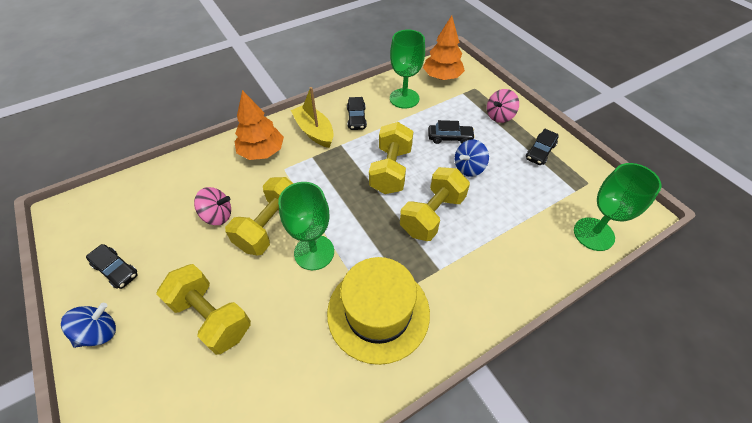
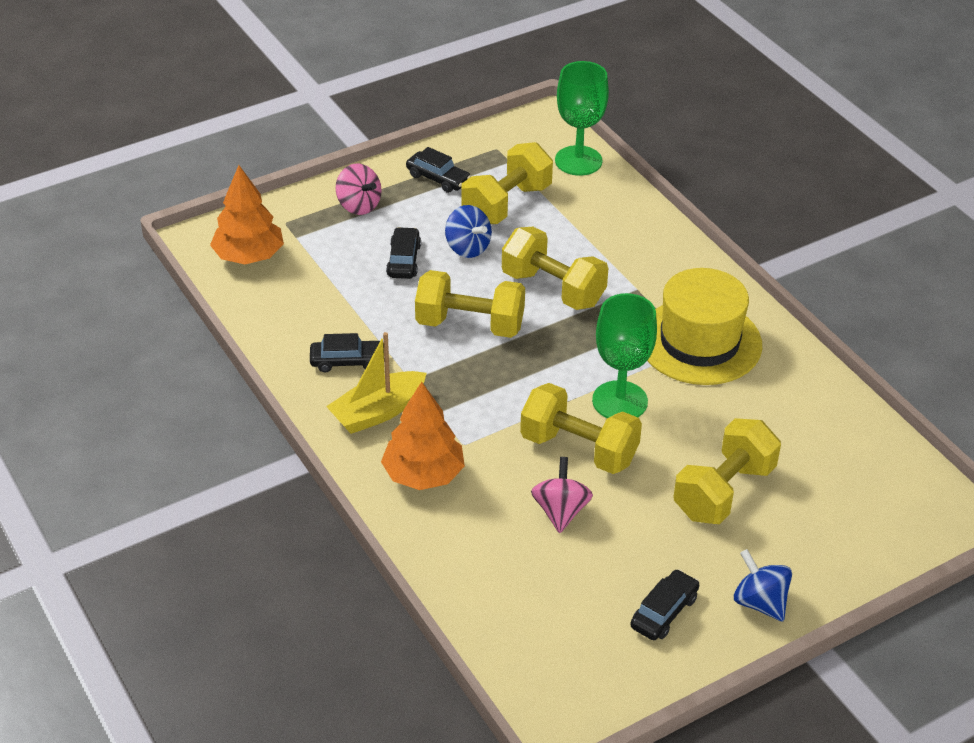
camera: 90 degrees left, 10 degrees down
(404, 98) = (302, 304): green goblet -> none
(523, 188) = (506, 204): none -> yellow dumbbell

